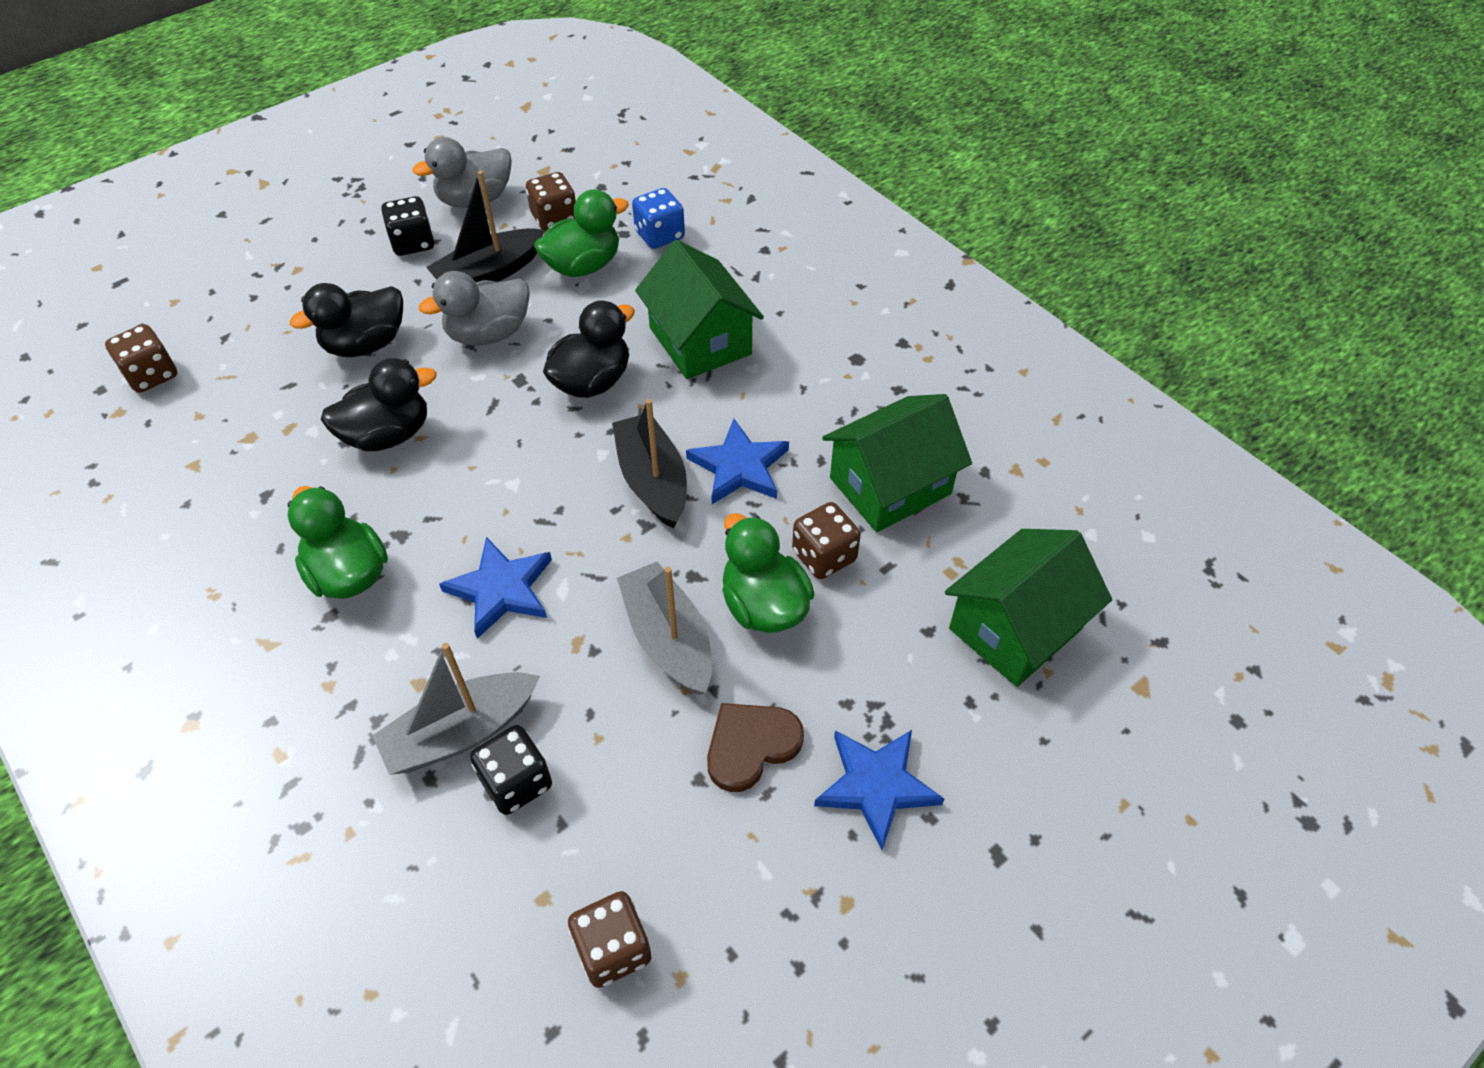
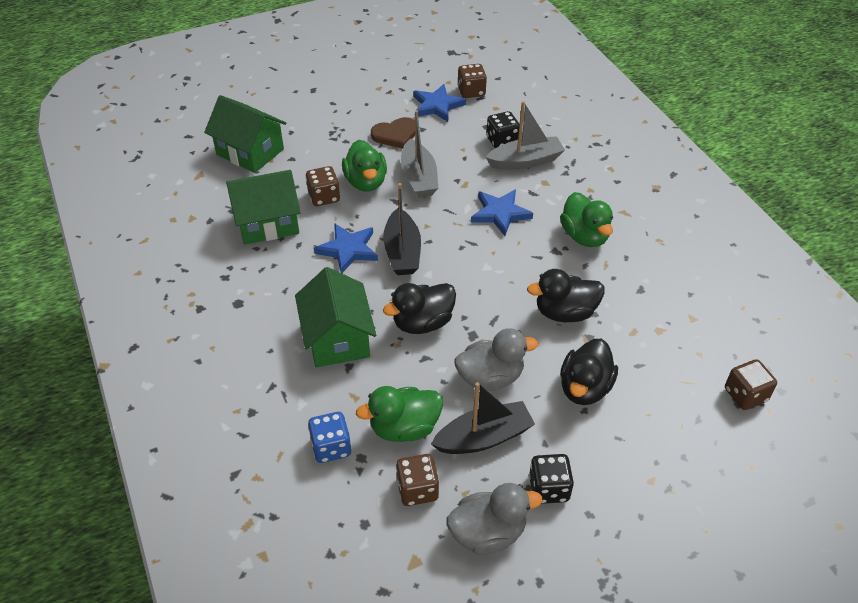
camera: 165 degrees left, 5 degrees down
(366, 344) = (584, 388): black duck -> black duck turned 135 degrees clockwise
(876, 785) = (348, 114): blue star -> blue star (437, 106)
(1015, 628) = (250, 152): green house -> green house turned 60 degrees clockwise

